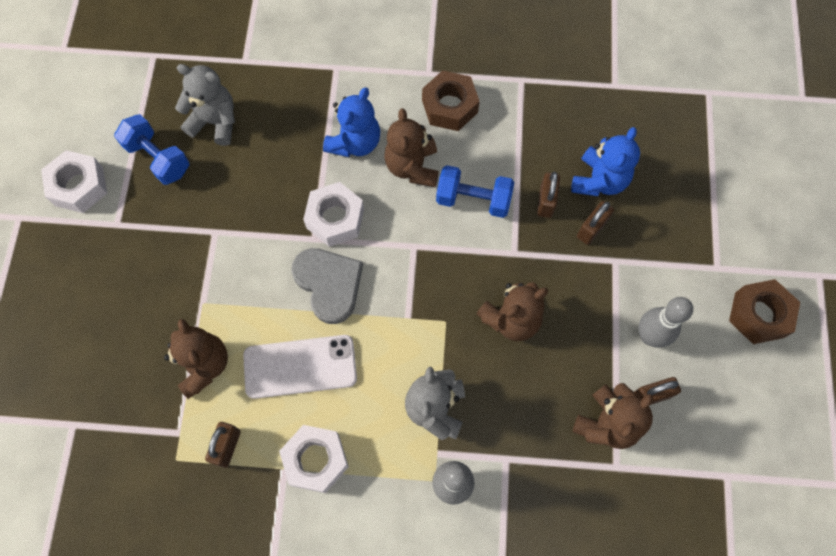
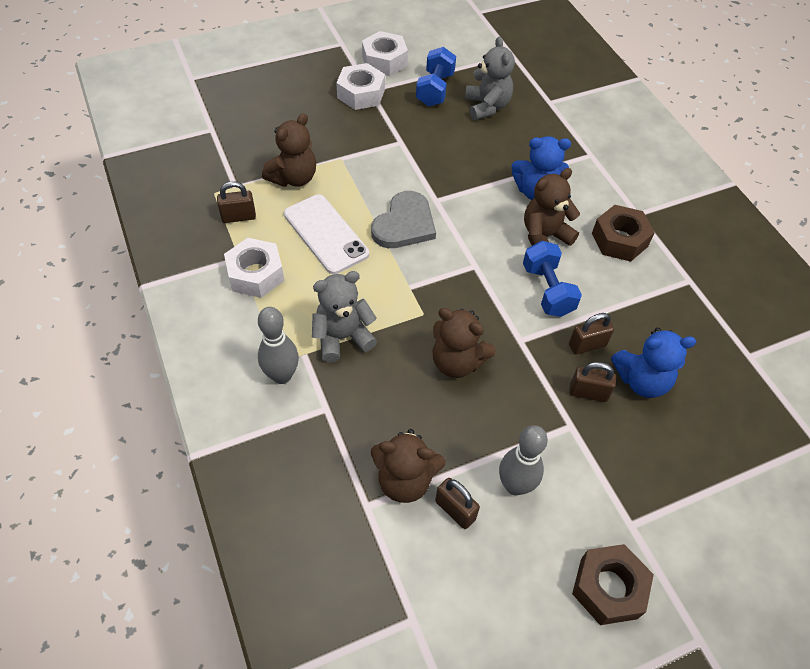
camera: 60 degrees right, 15 degrees down
(335, 218) = (462, 206): white nut -> white nut (361, 94)

